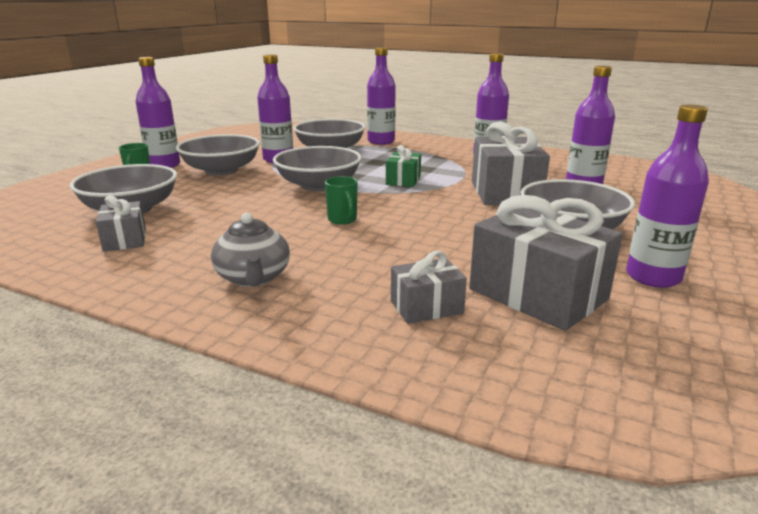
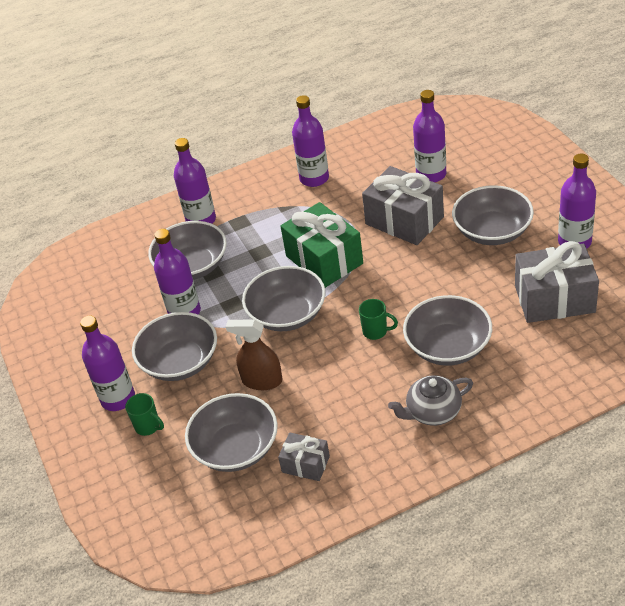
camera: 45 degrees left, 20 degrees up
(226, 197) = (262, 381): none -> brown spray bottle
(253, 277) = (432, 412): grey teapot -> grey teapot turned 135 degrees clockwise
(366, 257) = (448, 346): none -> grey bowl
(403, 180) = (324, 260): green gift -> green gift, size x1.88
(426, 307) = (531, 351): grey gift -> none

